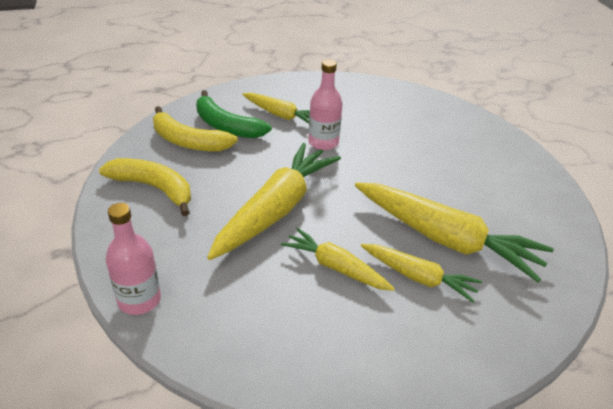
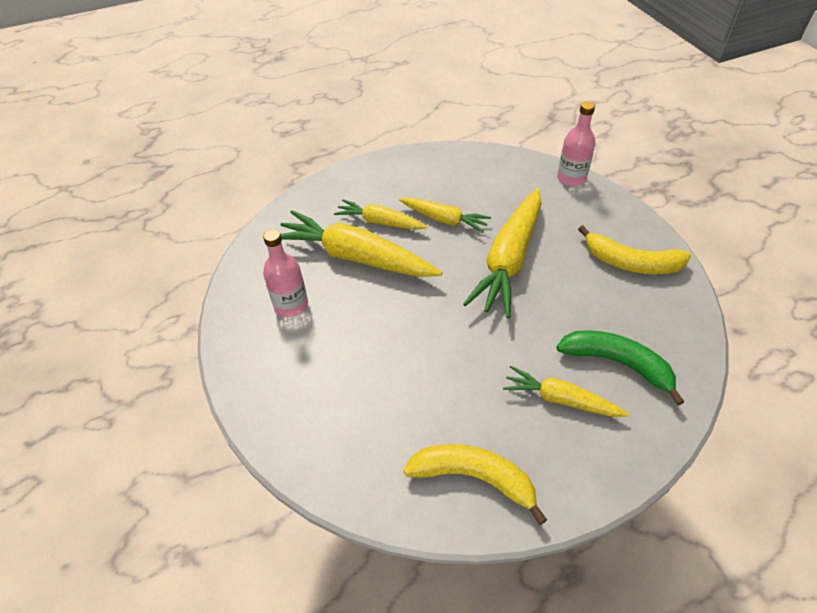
camera: 175 degrees right, 10 degrees up
(188, 141) = (643, 328): yellow banana -> yellow banana (474, 478)
(323, 142) = (491, 357): pink bottle -> pink bottle (291, 305)

